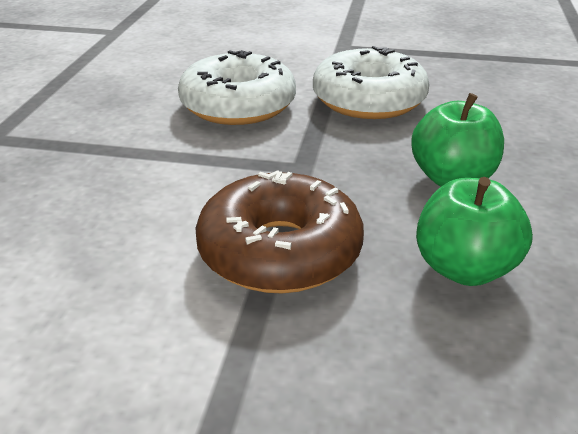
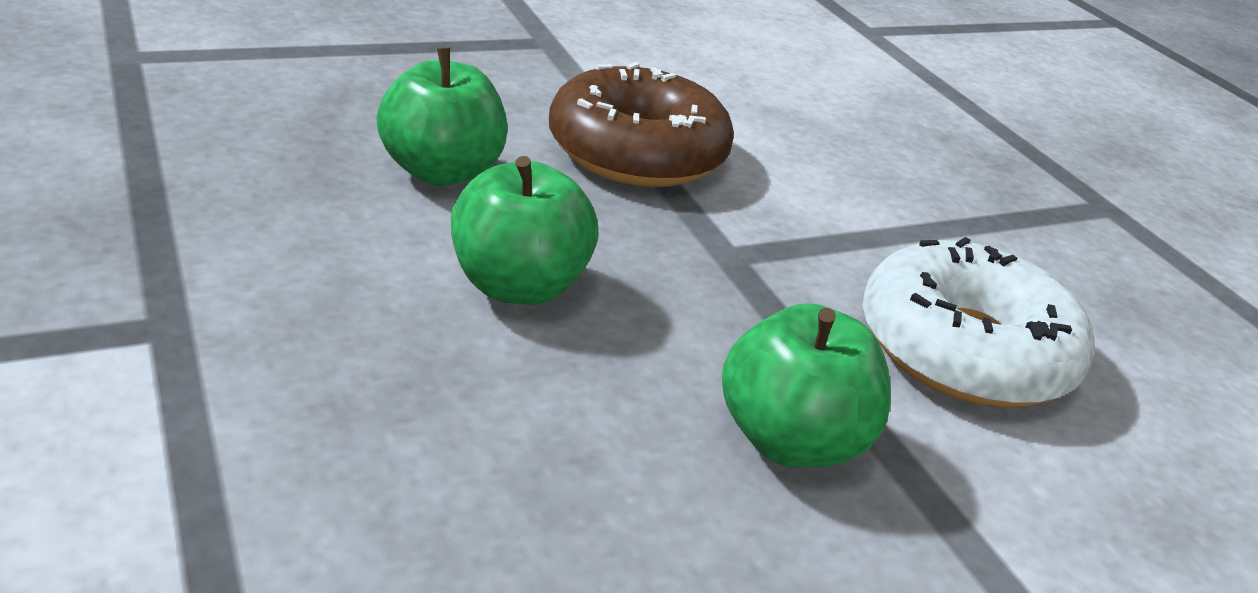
camera: 140 degrees right, 0 degrees up
(369, 100) = (791, 440): white donut -> green apple

